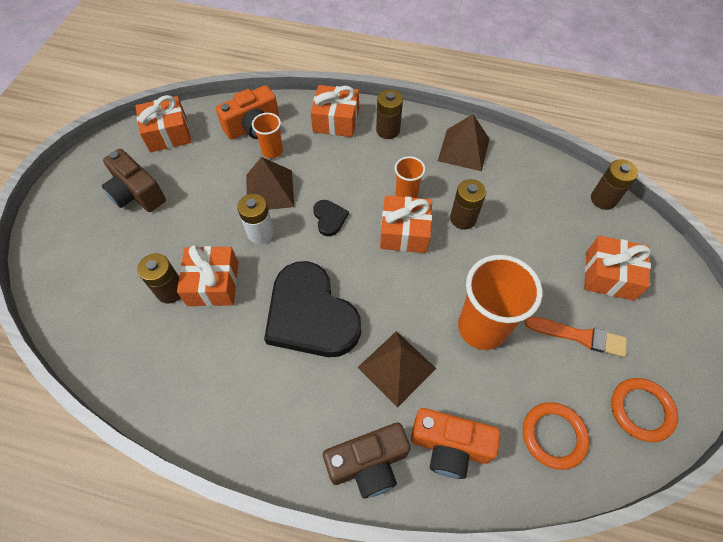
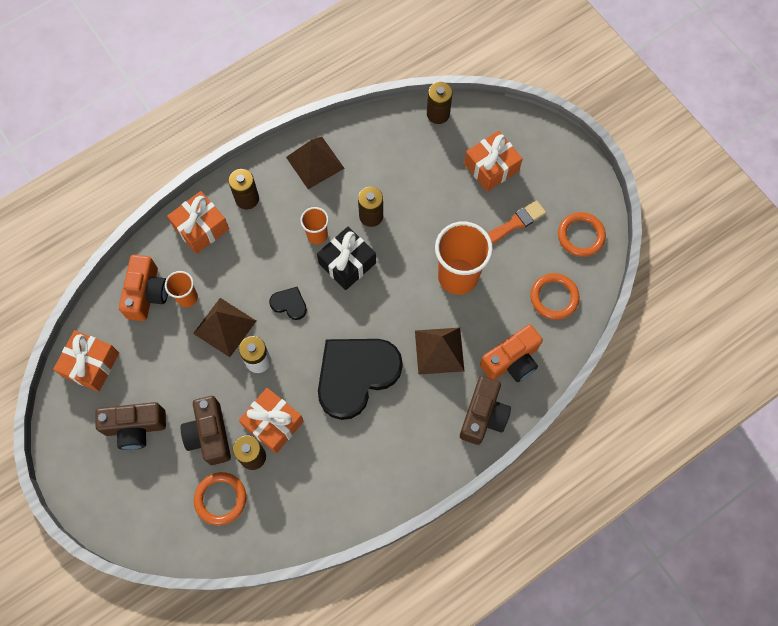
camera: 50 degrees left, 10 degrees up
(114, 294) = (220, 499): none -> orange ring
(167, 246) = (210, 435): none -> brown camera
(310, 314) = (356, 375): black heart -> black heart turned 135 degrees clockwise
(404, 232) = (347, 263): orange gift -> black gift

